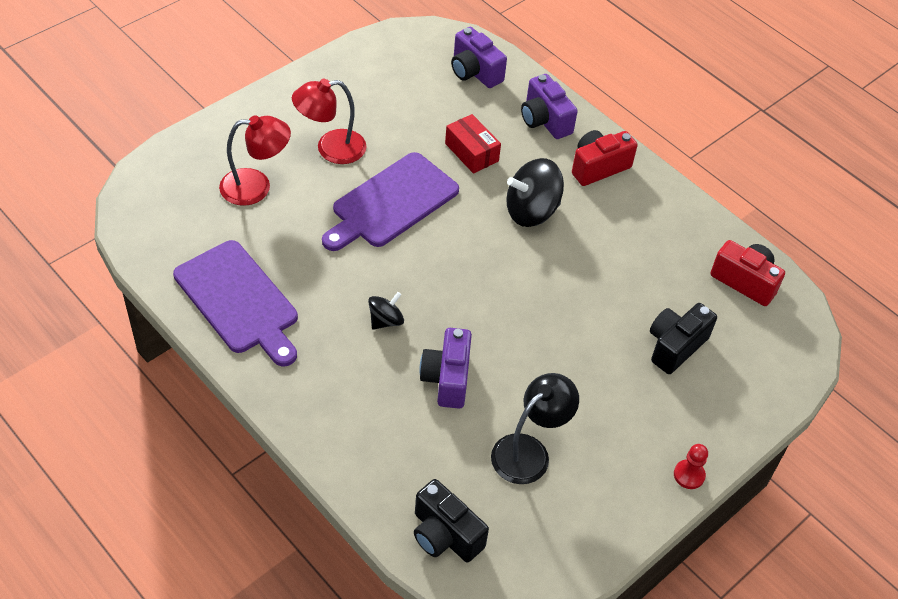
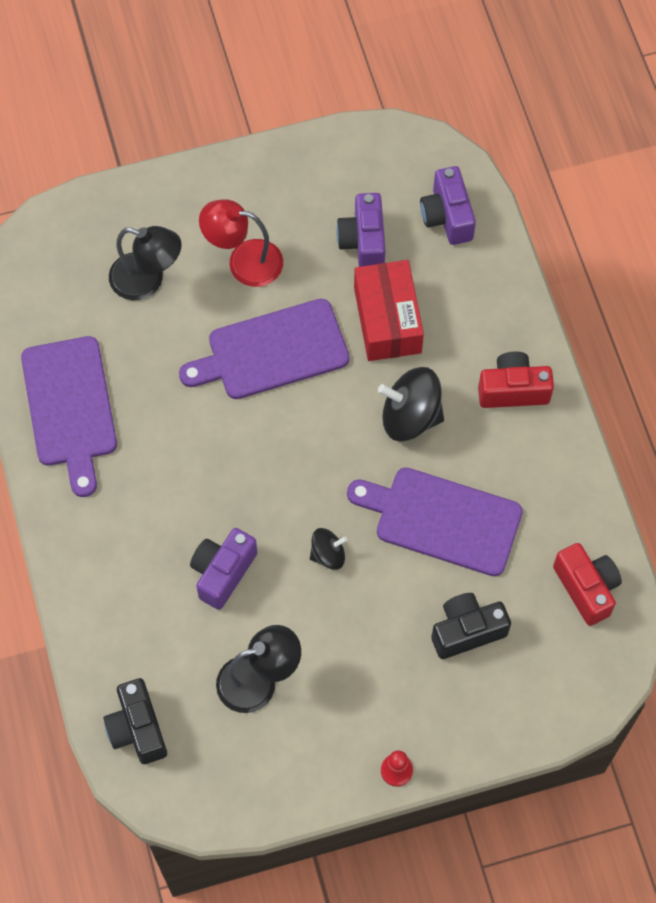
camera: 30 degrees right, 15 degrees up
(256, 187) = (147, 280): red lamp -> black lamp
(385, 320) = (197, 485): black spinning top -> black spinning top (328, 554)
(471, 152) = (387, 320): red box -> red box, size x1.50
(544, 120) = (489, 308): purple camera -> purple camera (363, 241)
(603, 274) = (442, 519): none -> purple cutting board

